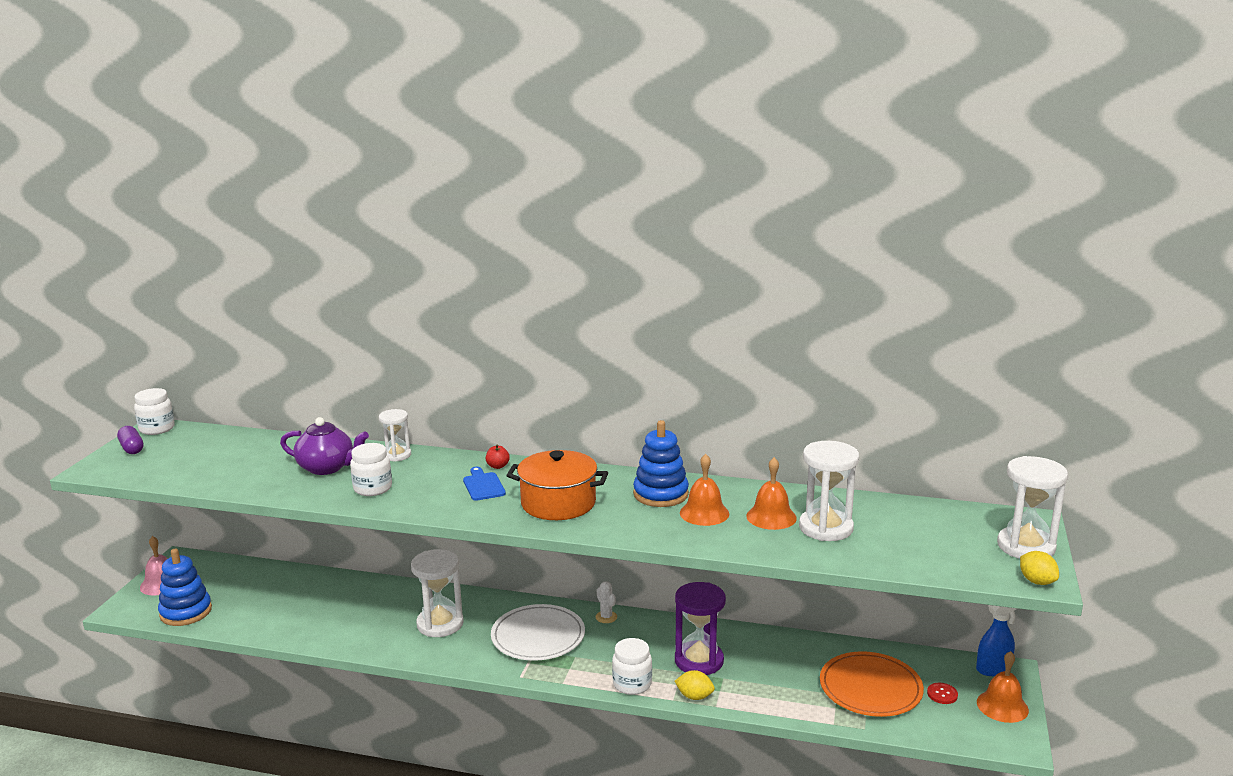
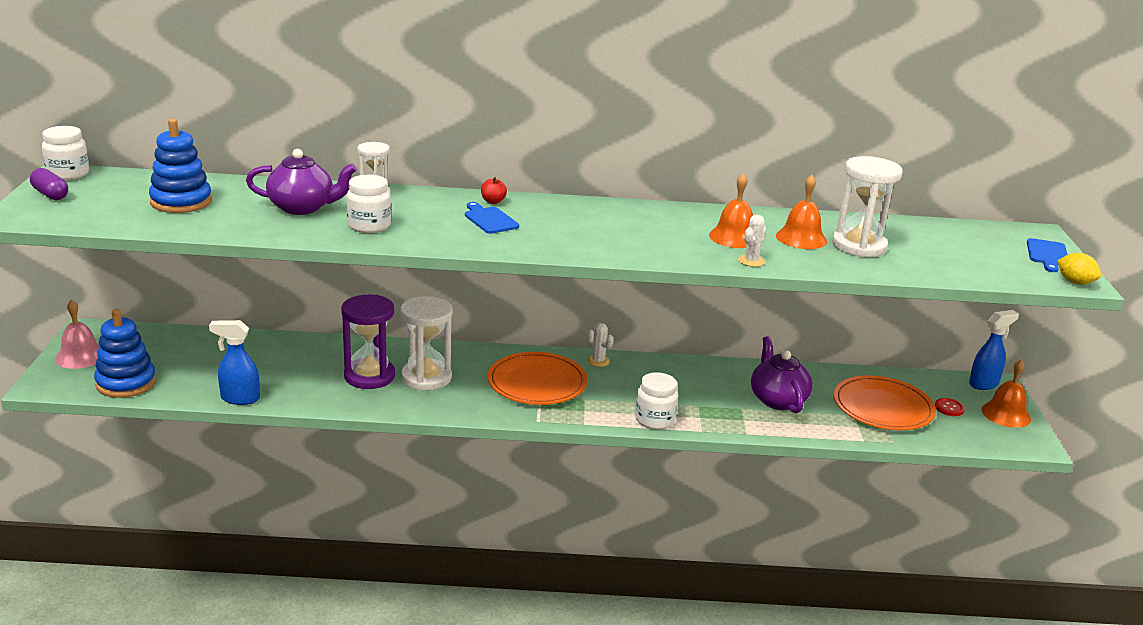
camera: 15 degrees left, 5 degrees up
(270, 634) = (239, 398): none -> blue spray bottle
(538, 636) = (537, 383): white plate -> orange plate
(558, 503) = (580, 233): orange pot -> none
(660, 494) = (680, 222): blue stacking toy -> blue stacking toy (181, 202)
(694, 696) = (721, 426): yellow lemon -> none
(699, 661) = (710, 394): purple hourglass -> purple hourglass (369, 376)
(705, 540) = (751, 261): none -> white cactus
(764, 671) = (778, 400): none -> purple teapot
(1026, 546) = (1047, 254): white hourglass -> blue cutting board

